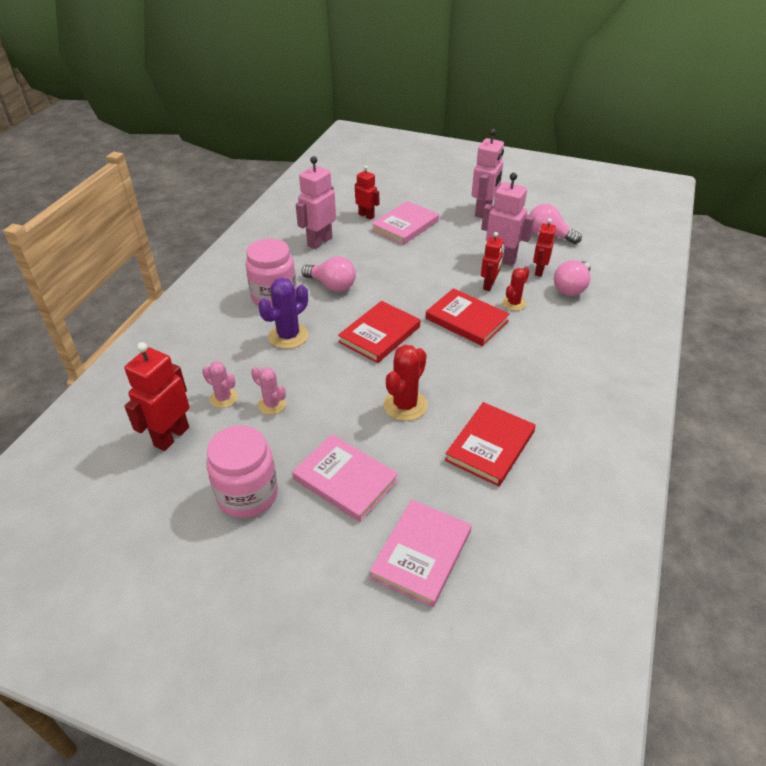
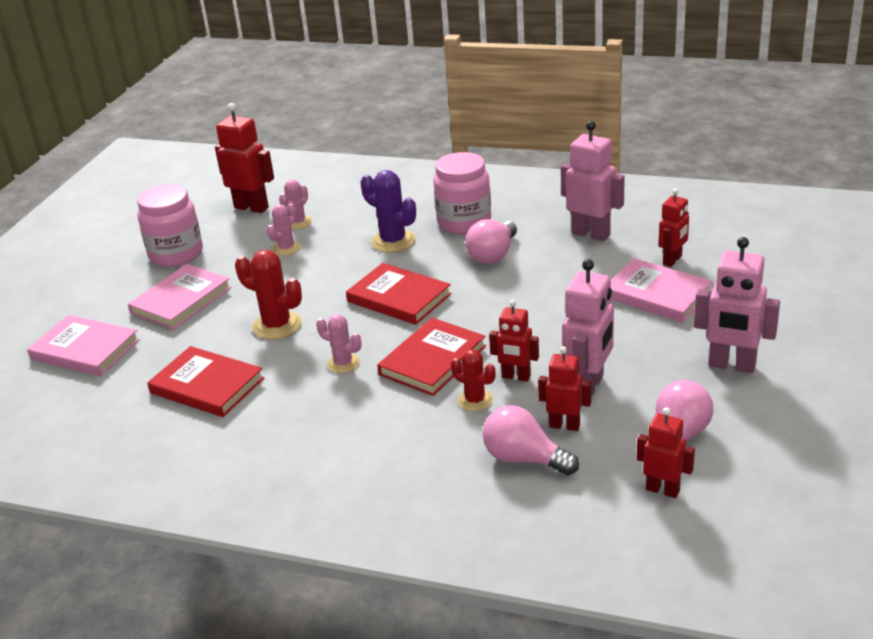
camera: 90 degrees right, 10 degrees down
(465, 364) = (343, 363): none -> pink cactus
(592, 245) = (663, 490): none -> red robot

